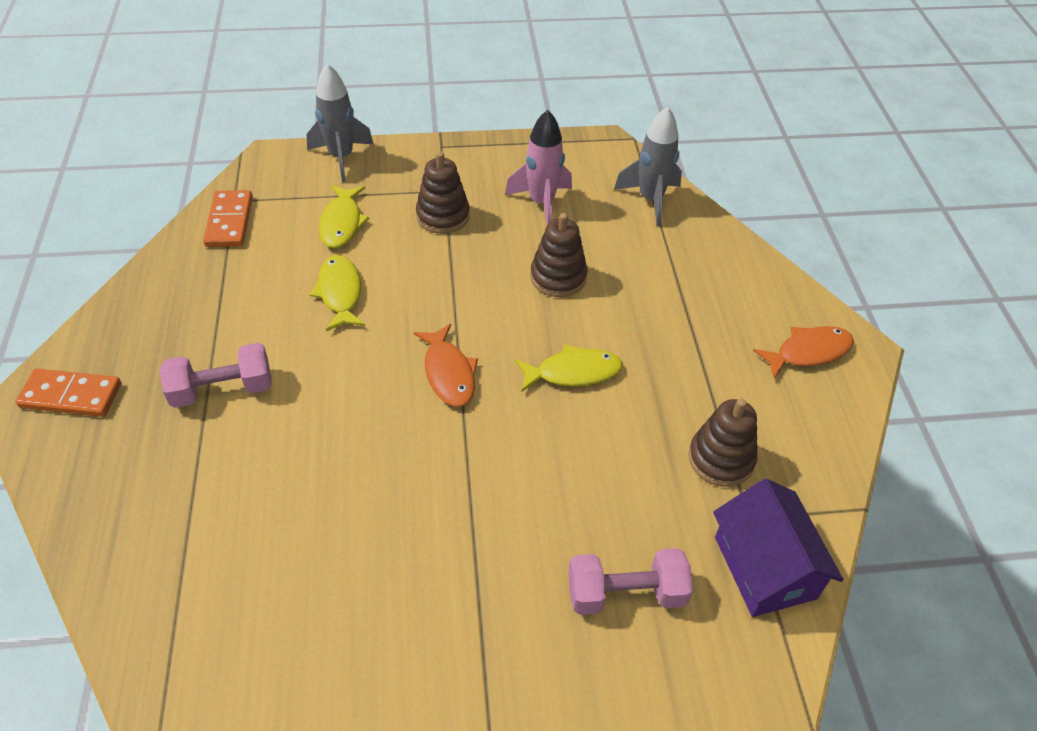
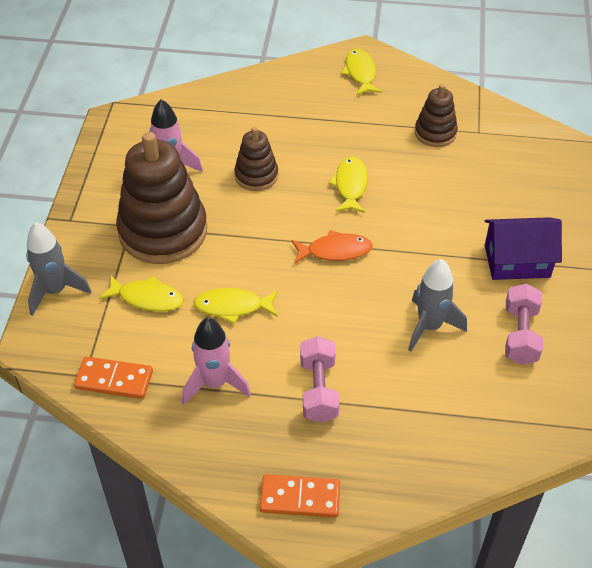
camera: 75 degrees left, 0 degrees up
(71, 395) = (300, 498): orange domino -> orange domino turned 75 degrees clockwise
(228, 297) = (215, 383): none -> pink rocket
(443, 216) = (163, 231): brown stacking toy -> brown stacking toy, size x1.94
(625, 593) = (522, 195): pink dumbbell -> pink dumbbell (520, 335)
(650, 199) = (190, 109): grey rocket -> grey rocket (429, 326)
(764, 567) = (512, 134): purple house -> purple house (517, 261)
(808, 352) = (360, 73): orange fish -> yellow fish

